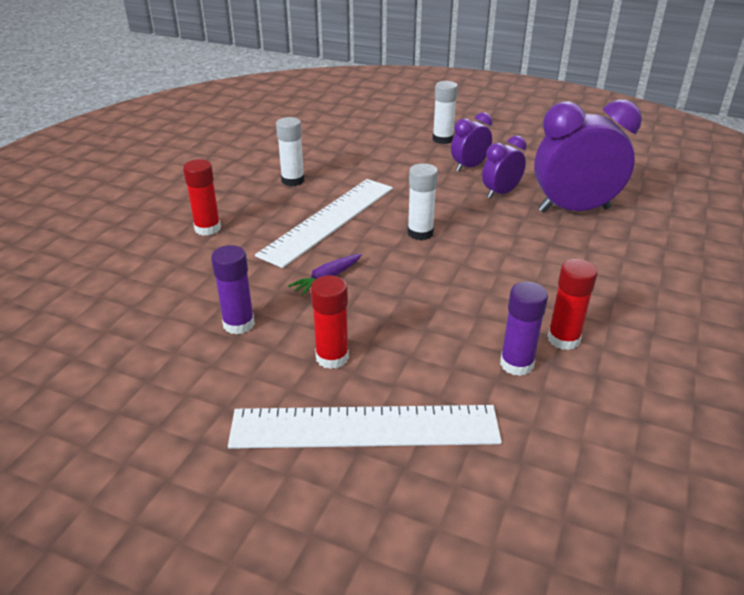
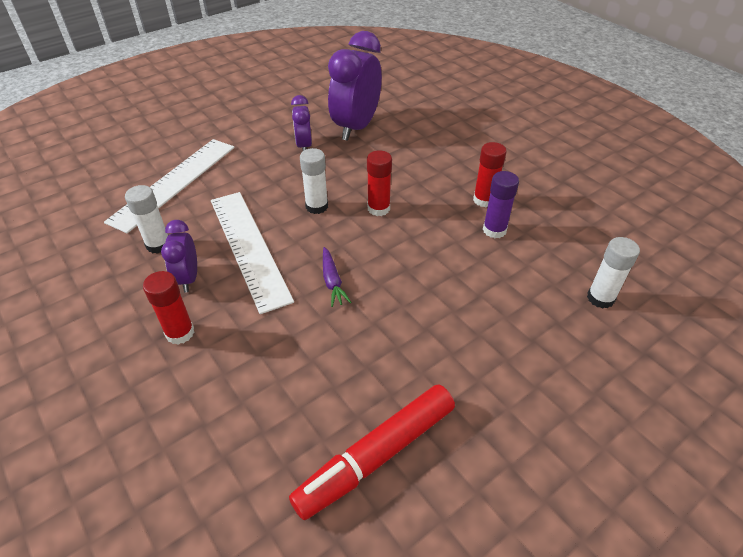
camera: 60 degrees left, 10 degrees up
(136, 379) = (376, 455): none -> red marker
(239, 324) = (350, 358): purple glue stick -> none
(332, 357) = (431, 316): red glue stick -> red glue stick (378, 208)
(364, 427) = (513, 327): white ruler -> white ruler (174, 183)
(442, 139) = (195, 135): white glue stick -> white glue stick (600, 298)
(469, 167) = (252, 142): purple clock -> purple clock (188, 278)

